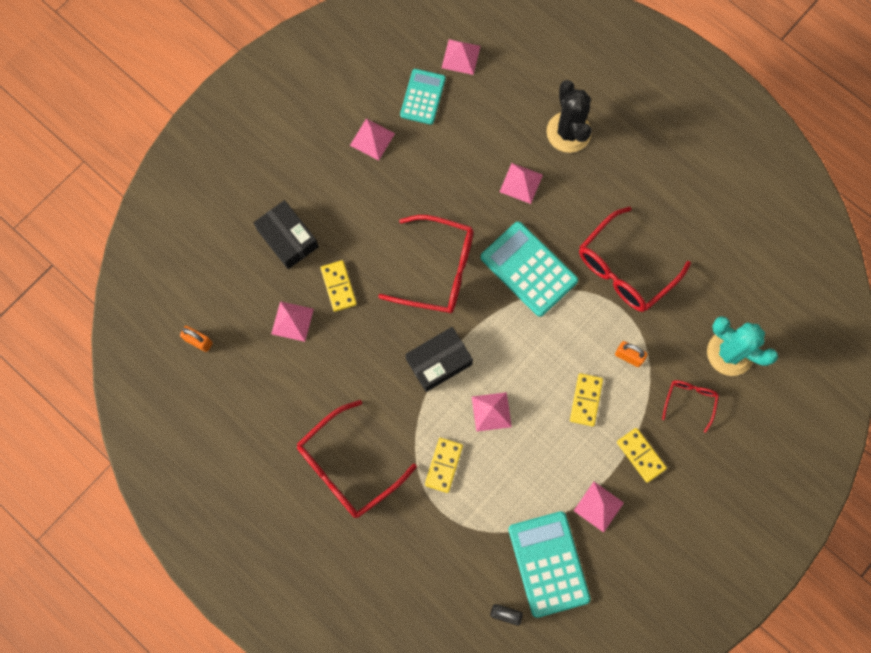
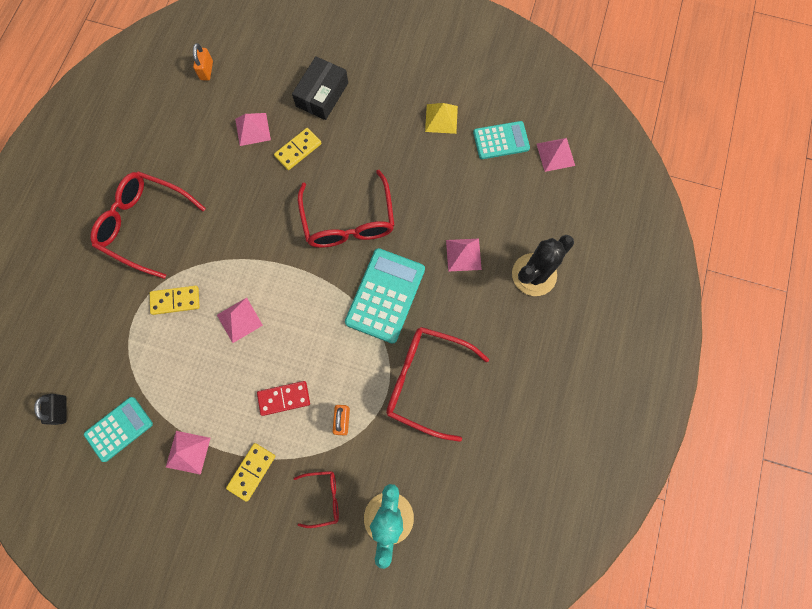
camera: 65 degrees right, 0 degrees up
(372, 139) = (441, 118): pink pyramid -> yellow pyramid
(439, 361) = (266, 257): black box -> none
(548, 564) = (119, 429): turquoise calculator -> turquoise calculator, size x0.64
(586, 400) = (284, 398): yellow domino -> red domino

